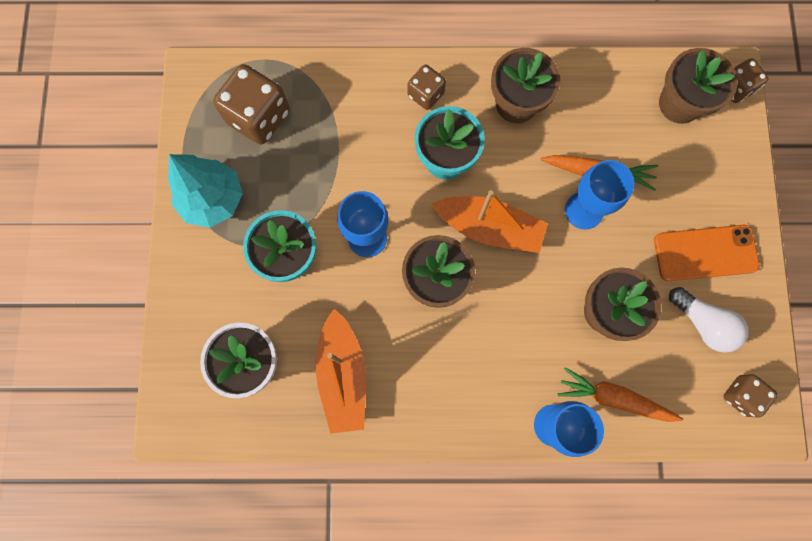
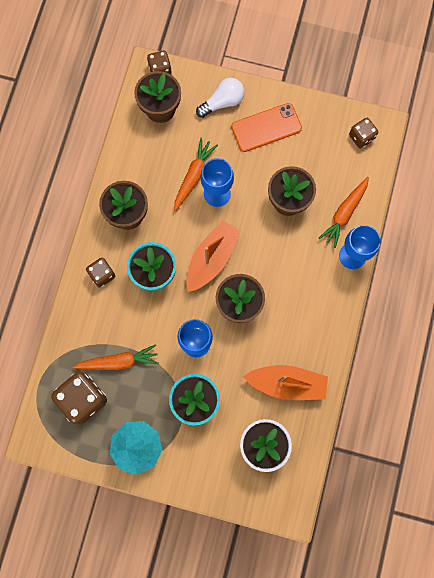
camera: 75 degrees left, 0 degrees up
(317, 146) = (118, 361): none -> orange carrot
(703, 323) = (311, 144): white light bulb -> white light bulb (222, 102)
(705, 253) = (266, 127): orange phone -> orange phone turned 60 degrees clockwise

